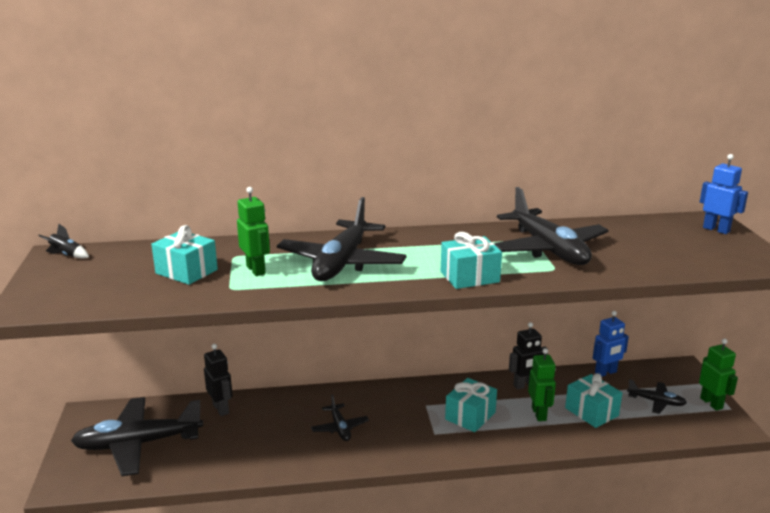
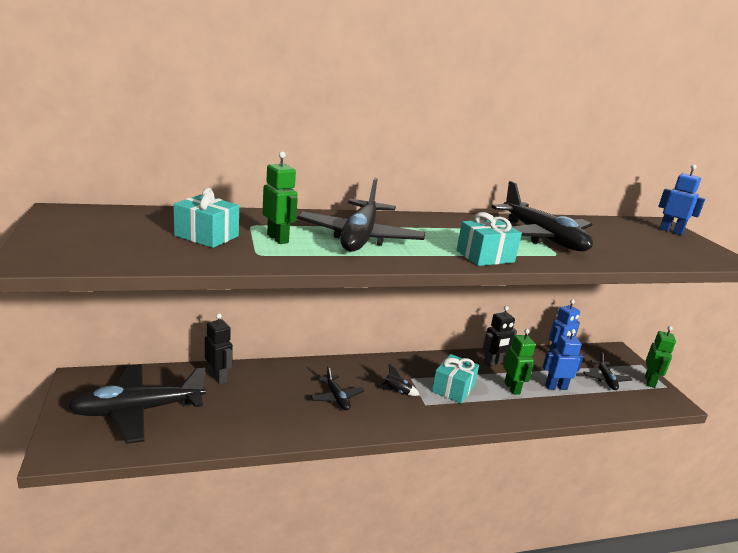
camera: 10 degrees left, 0 degrees up
(66, 255) = (73, 213): black rocket -> black rocket (397, 392)
(591, 412) = (556, 387): turquoise gift -> blue robot
(656, 402) = (606, 379): black plane -> black plane turned 75 degrees clockwise
(711, 403) = (650, 382): green robot -> green robot turned 45 degrees clockwise

